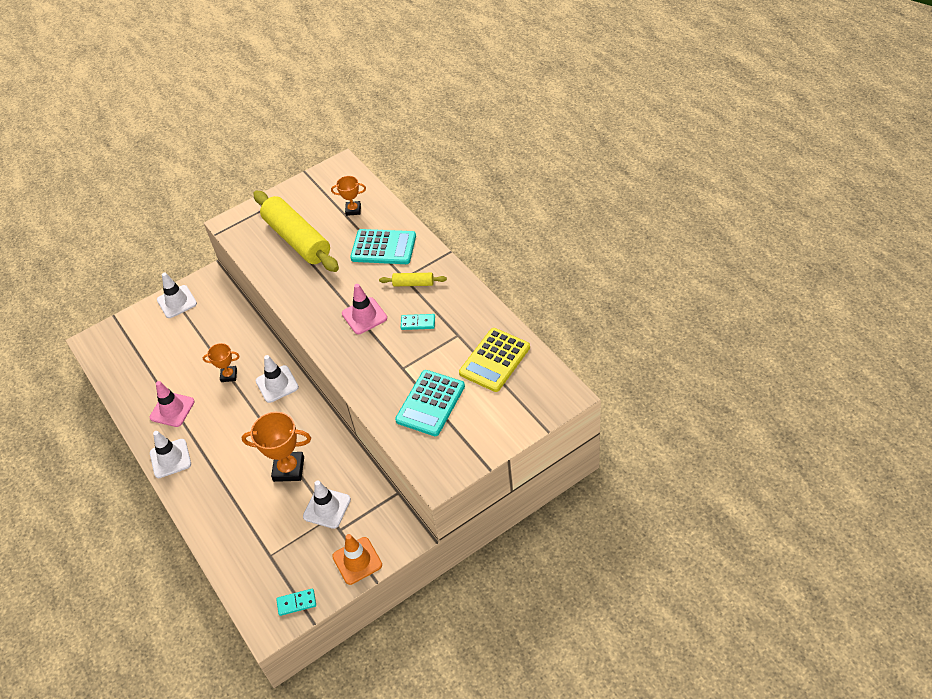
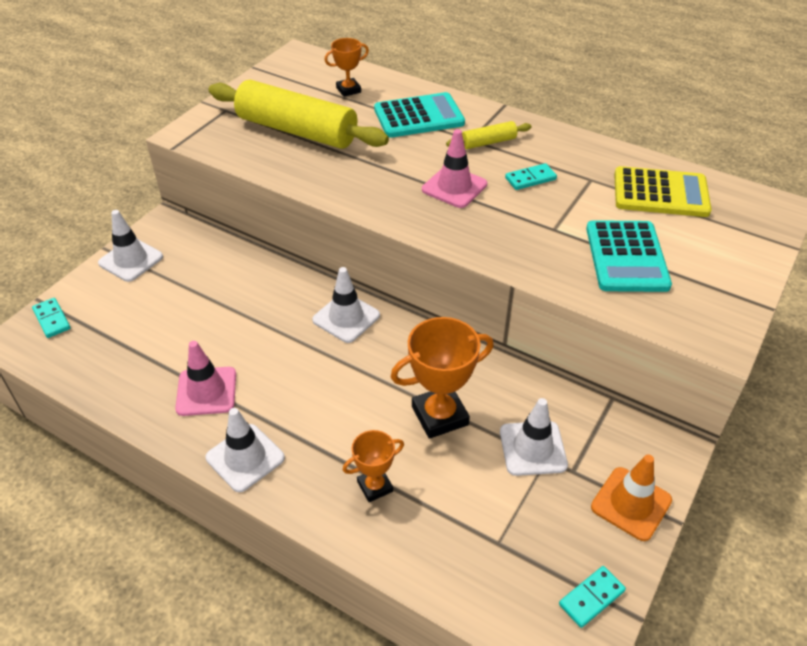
camera: 30 degrees left, 5 degrees down
(114, 333) = (52, 319): none -> turquoise domino
(229, 375) = (267, 326): orange trophy -> orange trophy (375, 486)
(495, 360) = (660, 193): yellow calculator -> yellow calculator turned 90 degrees counterclockwise

